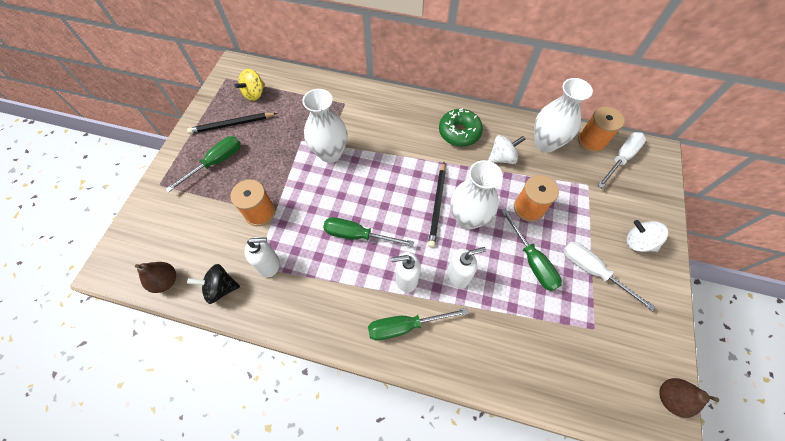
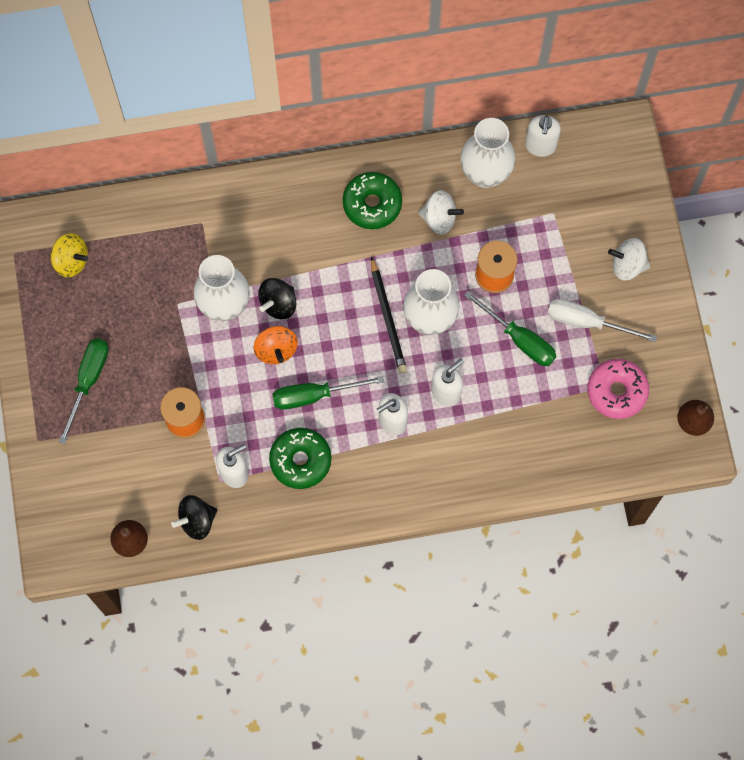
camera: 25 degrees left, 10 degrees up
(232, 124) = (72, 320): black pencil -> none
(254, 94) = (71, 261): yellow spinning top -> yellow spinning top turned 75 degrees counterclockwise
(322, 278) = (300, 460): none -> green donut
(348, 194) = (276, 350): none -> orange spinning top
(366, 166) = (278, 304): none -> black spinning top
(405, 326) = (414, 470): green screwdriver -> none
(502, 157) = (439, 219): white spinning top -> white spinning top turned 60 degrees clockwise
(591, 141) = (540, 146): orange spool -> white soap dispenser
(603, 338) = (616, 391): none -> pink donut
(621, 158) = (582, 157): white screwdriver -> none

